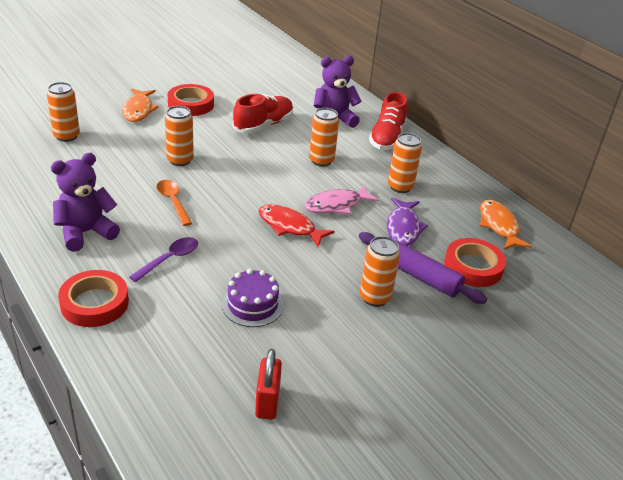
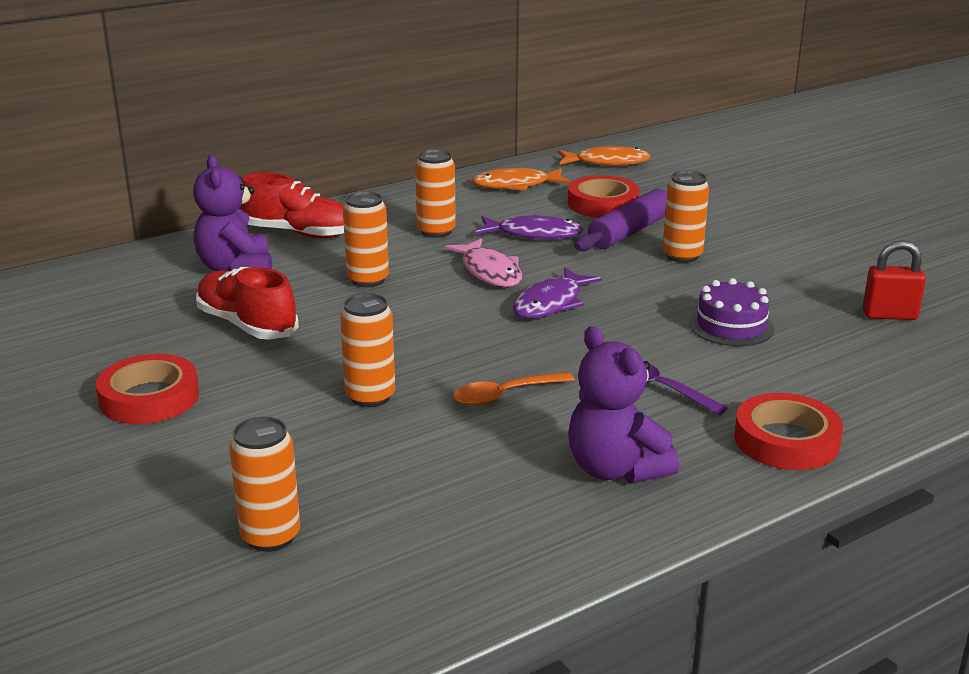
camera: 85 degrees left, 10 degrees down
(138, 110) = (163, 456): orange fish -> orange fish (607, 162)
(289, 226) = (551, 303): red fish -> purple fish

